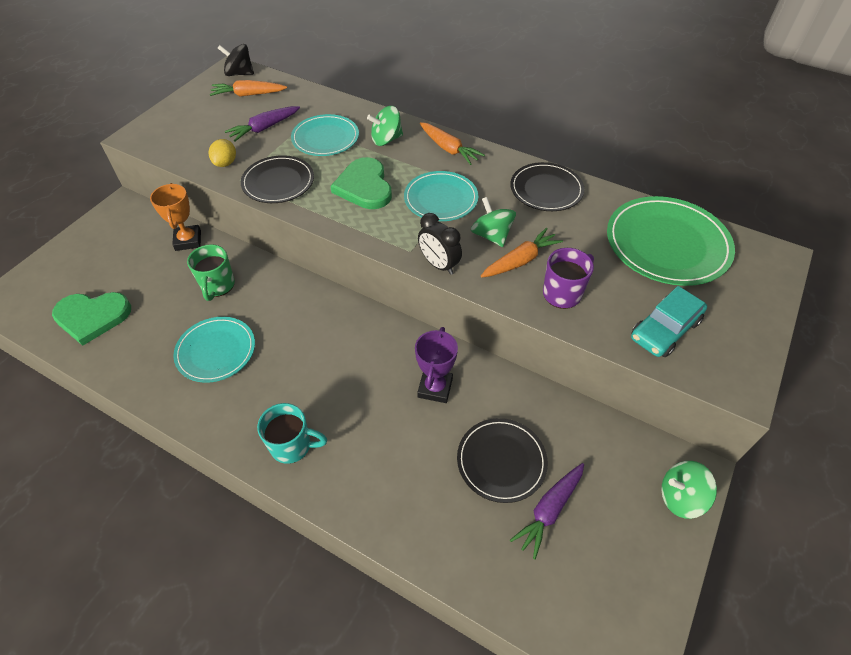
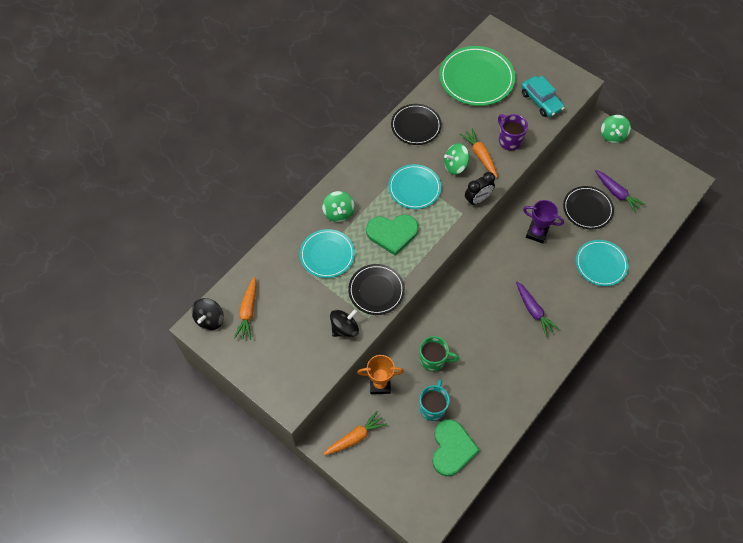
camera: 80 degrees left, 10 degrees up
(216, 351) = (494, 359): turquoise plate -> turquoise plate (601, 264)
(225, 163) = (344, 328): yellow lemon -> black spinning top
(264, 128) = (303, 299): purple carrot -> purple carrot (533, 311)
(292, 446) = (570, 314): turquoise mug -> turquoise mug (432, 407)
(449, 149) = (359, 174): orange carrot -> orange carrot (355, 437)

